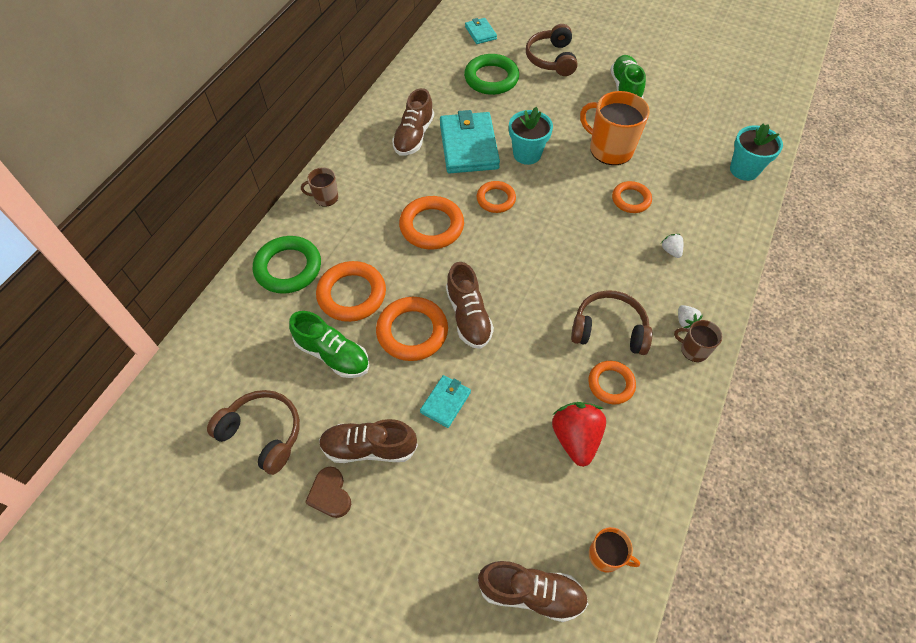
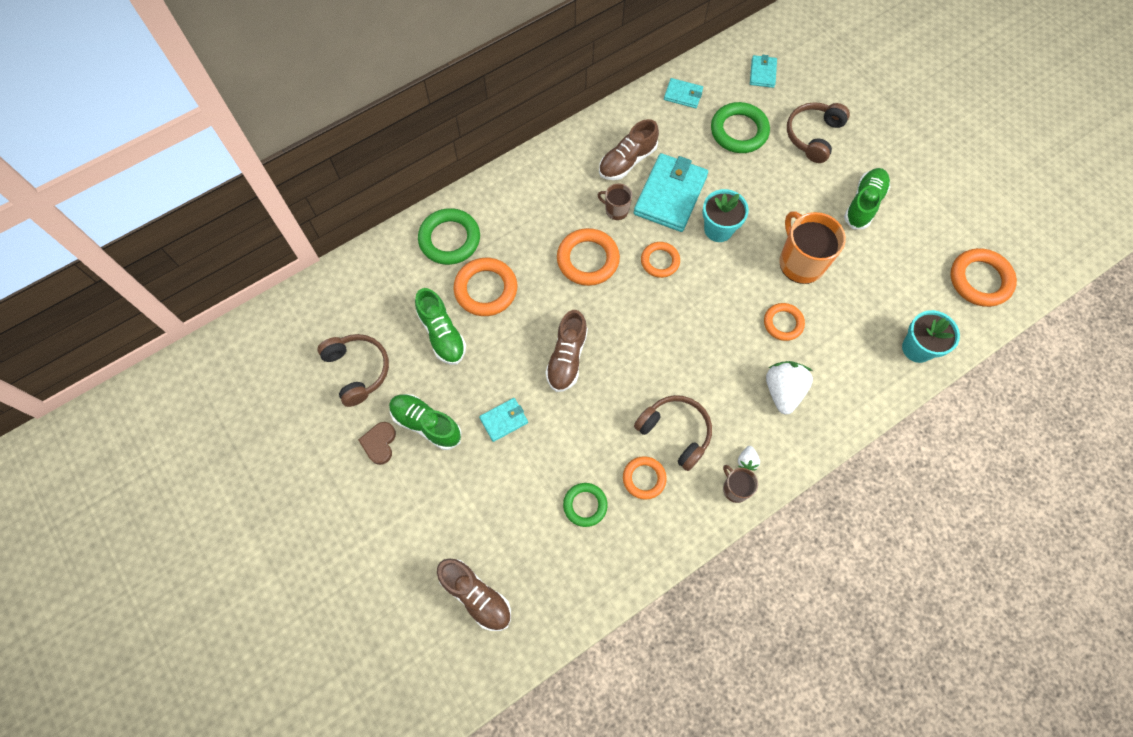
camera: 30 degrees right, 10 degrees up
(325, 197) = (515, 187): brown mug -> brown mug (616, 210)
(369, 448) = (426, 424): brown shoe -> green shoe
(412, 331) = (514, 347): orange ring -> orange ring (980, 280)
(427, 71) = (683, 95): none -> turquoise wallet
(575, 438) = (585, 505): red strawberry -> green ring
(606, 555) = (547, 603): orange mug -> none
(671, 251) = (783, 391): white strawberry -> white strawberry, size x2.10

